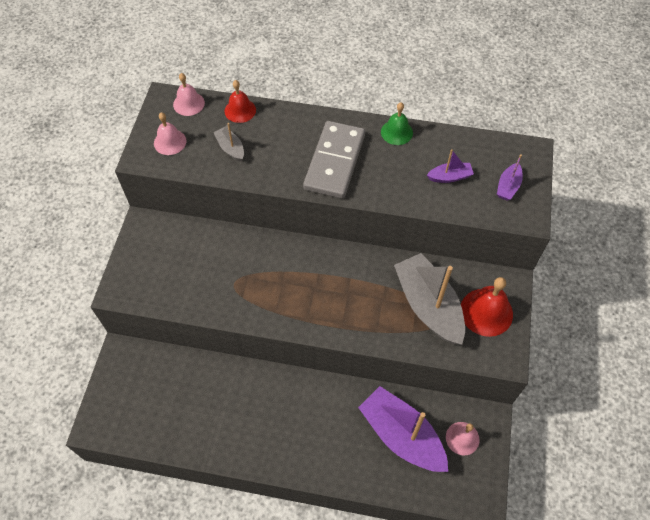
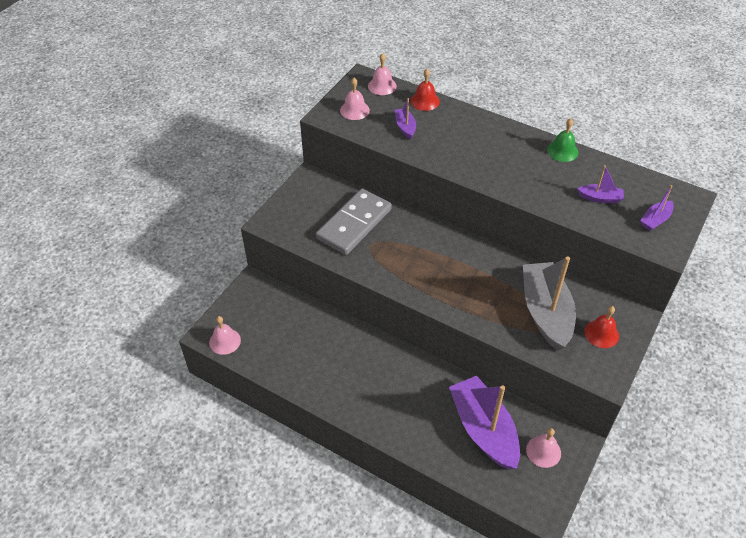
camera: 20 degrees right, 10 degrees down
(115, 428) = (225, 341): none -> pink bell
(230, 148) = (405, 127): grey boat -> purple boat
(334, 162) = (495, 160): grey domino -> grey domino (354, 224)
(486, 312) = (601, 333): red bell -> red bell, size x0.64

